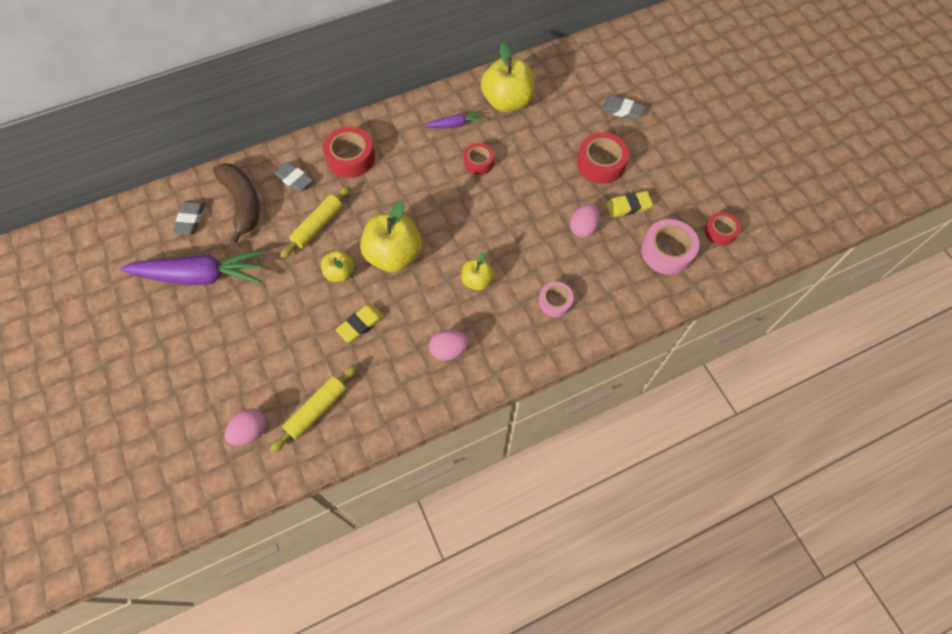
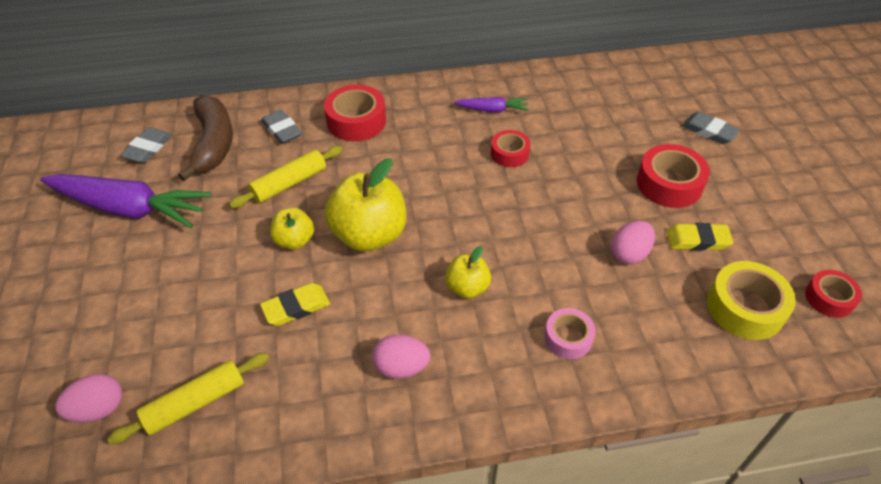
camera: 15 degrees right, 15 degrees down
(507, 102) = (563, 98): yellow apple -> none
(667, 251) = (745, 307): pink tape -> yellow tape

